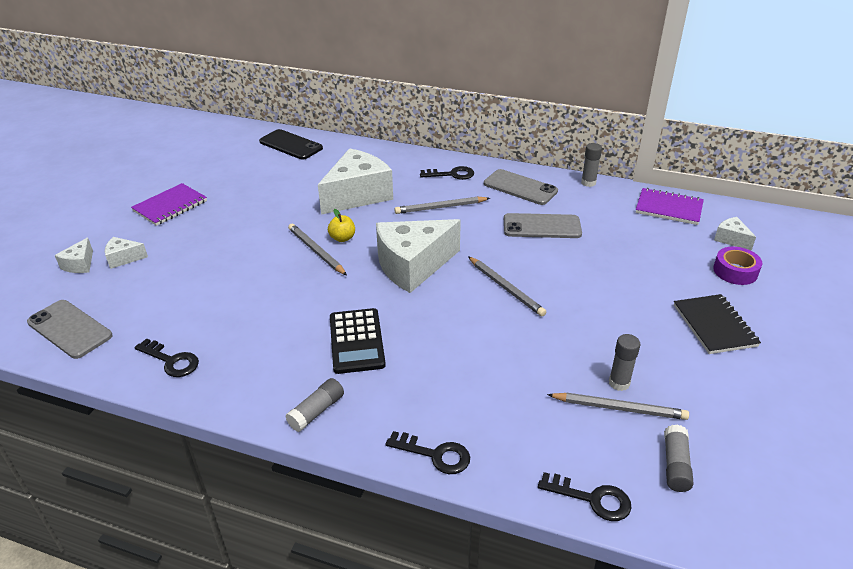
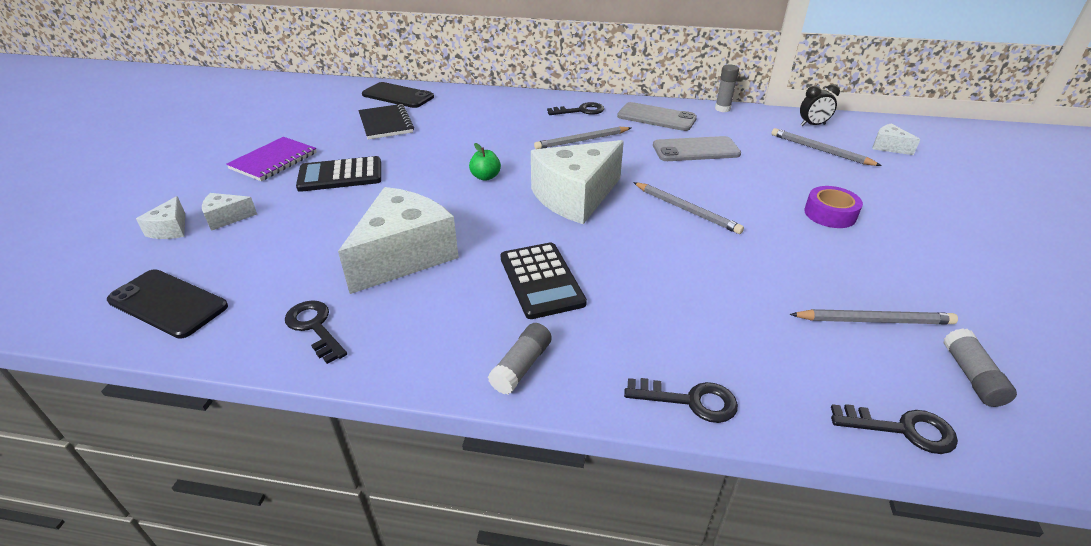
camera: 10 degrees left, 0 degrees up
(69, 329) = (168, 303): grey phone -> black phone
(171, 361) = (314, 327): black key -> black key turned 150 degrees counterclockwise
(221, 225) = (340, 175): none -> black calculator
(316, 251) = (460, 192): grey pencil -> grey pencil (820, 150)
(342, 238) = (485, 177): yellow apple -> green apple
(357, 195) = (487, 136): white cheese -> white cheese (404, 256)
(619, 383) = (858, 294): grey glue stick -> none
(668, 208) = (812, 125): purple notebook -> black clock
(714, 325) = (921, 226): black notebook -> black notebook (386, 124)
(735, 271) = (910, 174): purple tape -> purple tape (830, 214)

